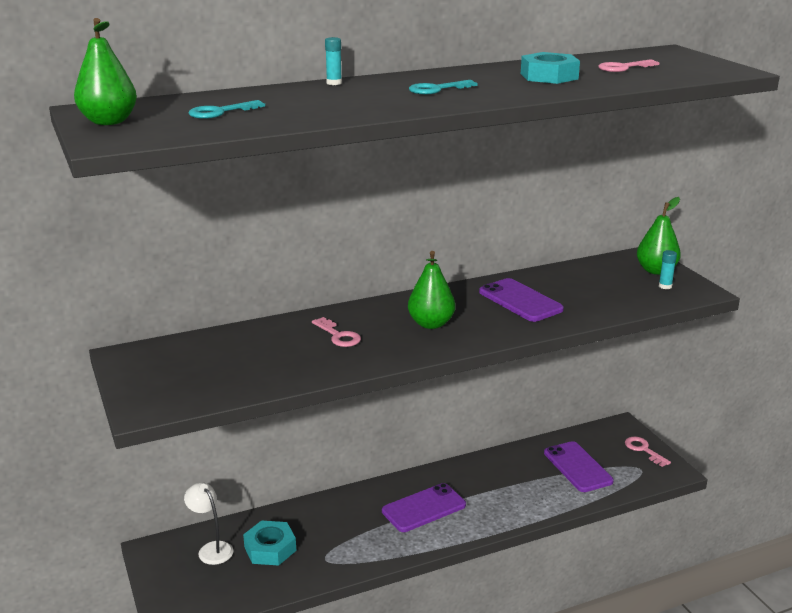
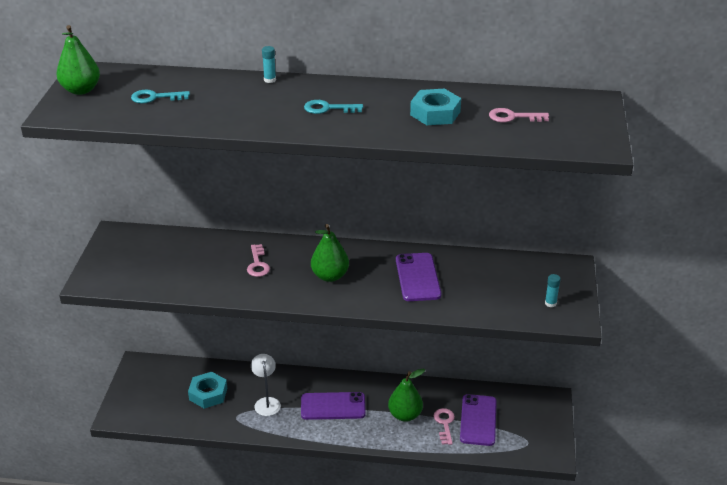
camera: 30 degrees right, 10 degrees up
(211, 549) = (173, 378): white lamp -> white lamp (266, 402)
(643, 450) = (547, 427): pink key -> pink key (444, 424)
(656, 270) = (563, 285): green pear -> green pear (405, 415)

